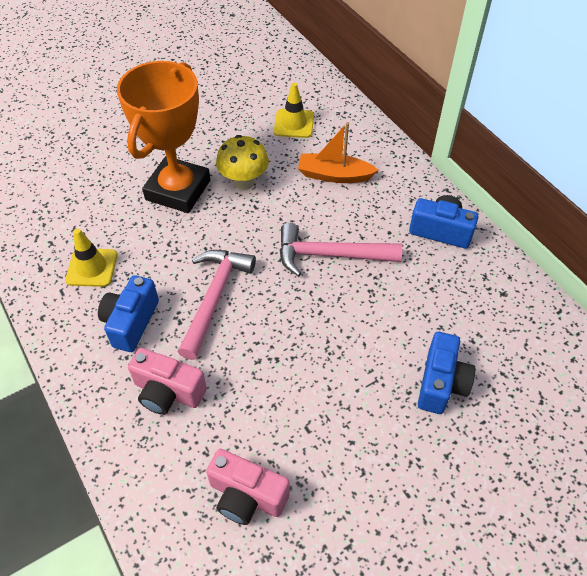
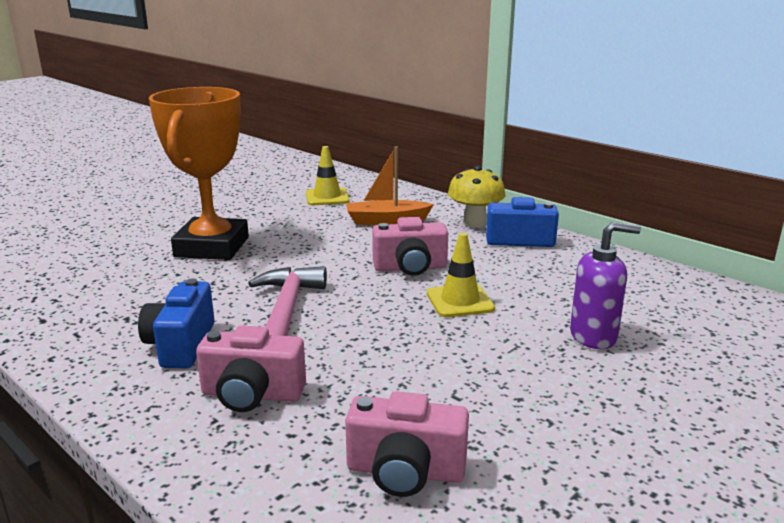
camera: 15 degrees left, 30 degrees down
(92, 267) = (115, 310): yellow traffic cone -> yellow traffic cone (460, 301)
(244, 182) = (288, 234): yellow mushroom -> yellow mushroom (474, 223)
(330, 255) = (410, 268): pink hammer -> pink camera
(441, 383) = (593, 336): blue camera -> purple soap dispenser

